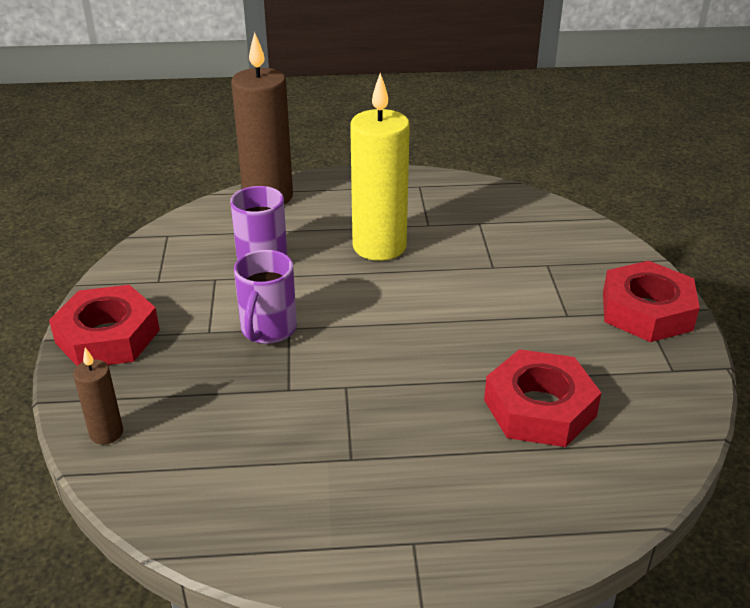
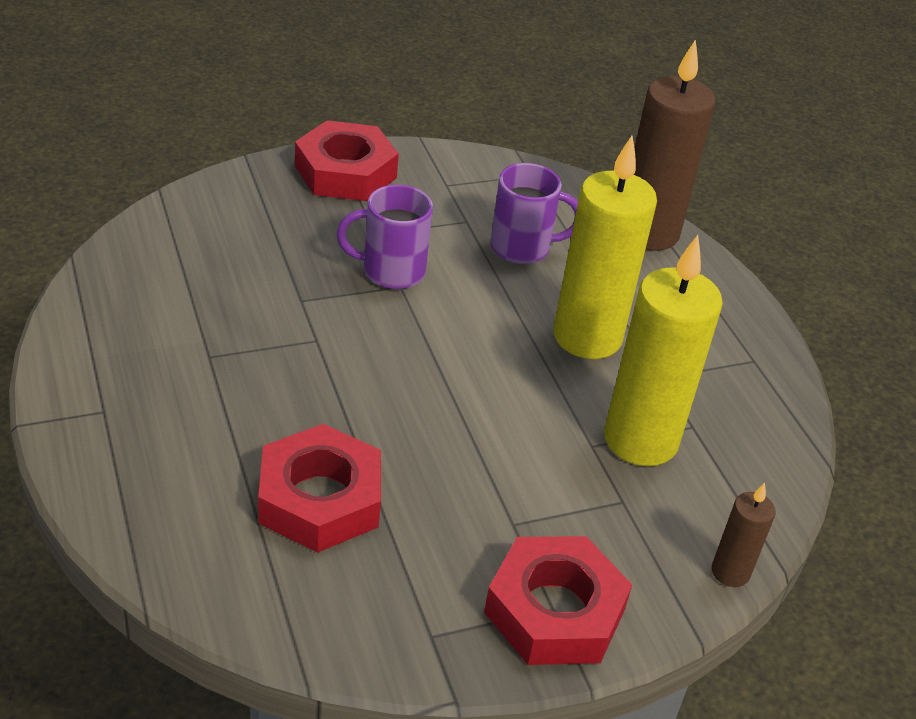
camera: 70 degrees right, 5 degrees up
(106, 433) = (212, 200): brown candle -> brown candle (730, 572)
(490, 245) = (640, 440): none -> yellow candle

